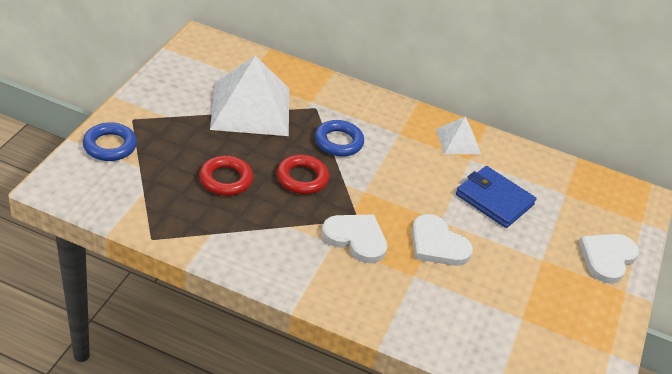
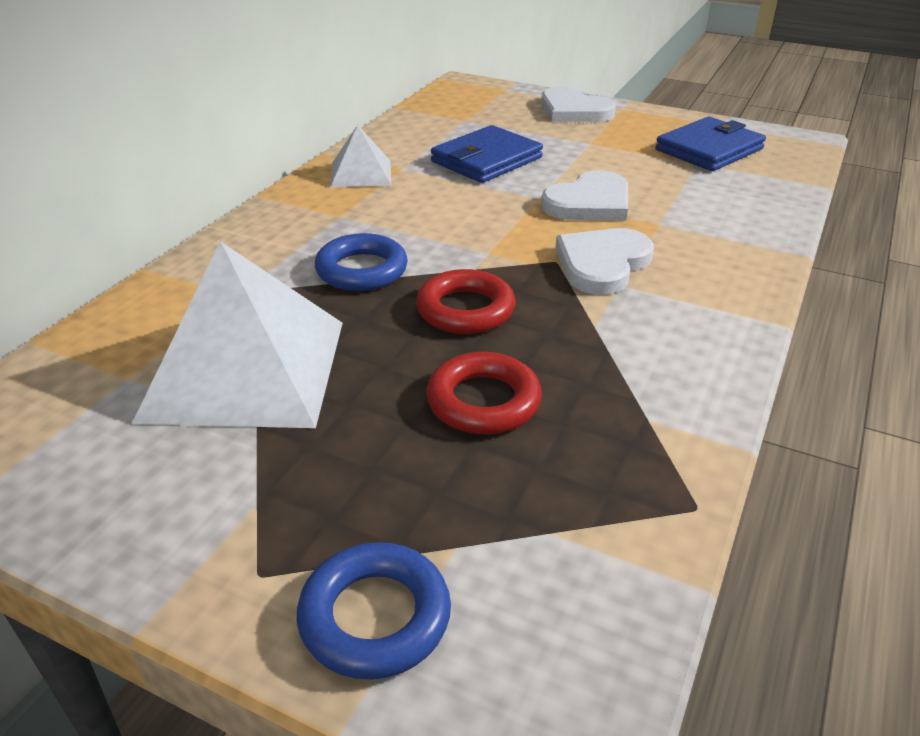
camera: 80 degrees left, 5 degrees down
(550, 331) = (709, 149): none -> blue wallet

